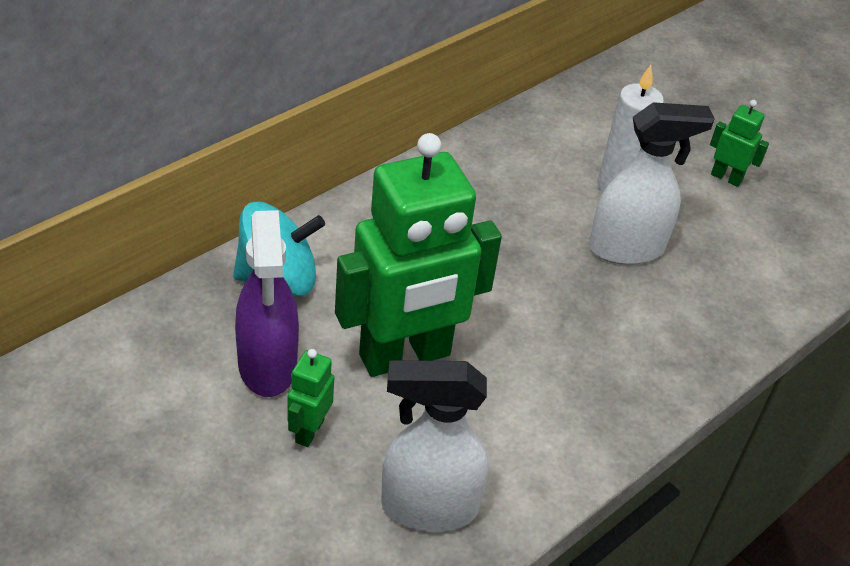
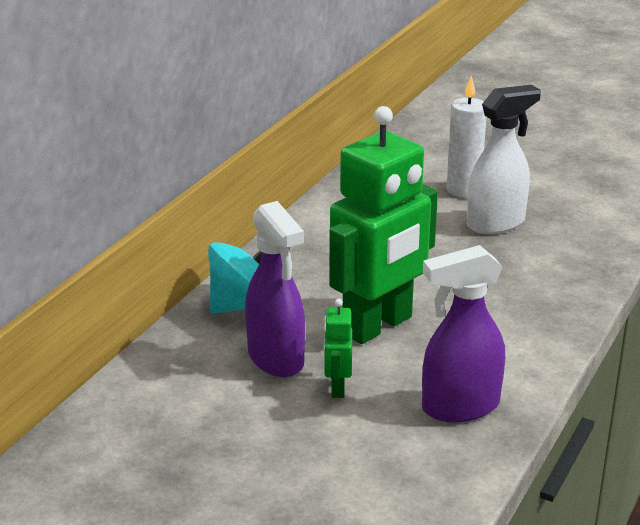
camera: 15 degrees left, 15 degrees down
(428, 507) = (459, 407): white spray bottle -> purple spray bottle
(726, 177) = (538, 166): green robot -> none

